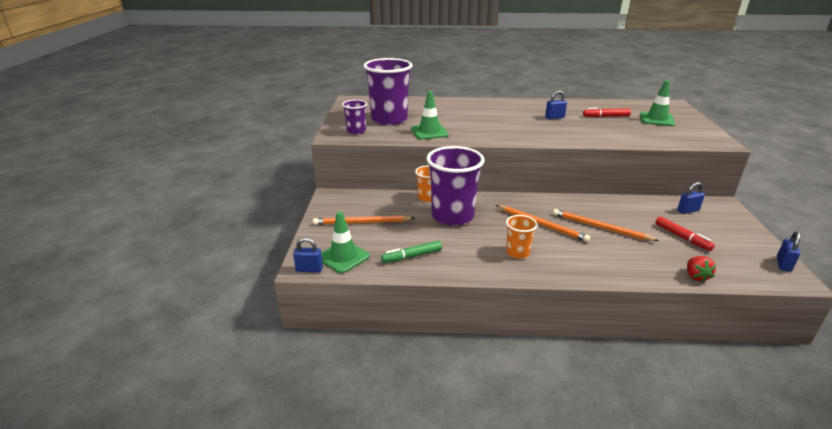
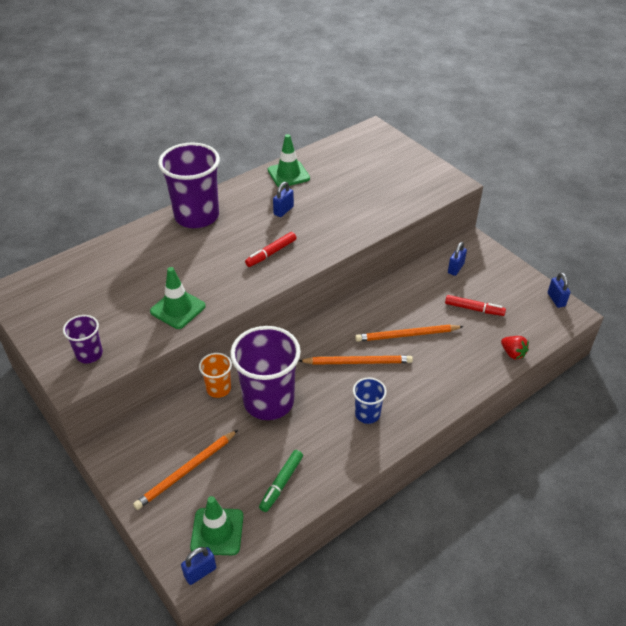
camera: 40 degrees left, 15 degrees up
(389, 119) = (106, 308): purple cup -> purple cup (197, 216)
(517, 252) = (367, 414): orange cup -> blue cup
(606, 116) = (330, 184): red marker -> red marker (271, 253)
(656, 119) = (378, 167): green traffic cone -> green traffic cone (288, 174)

